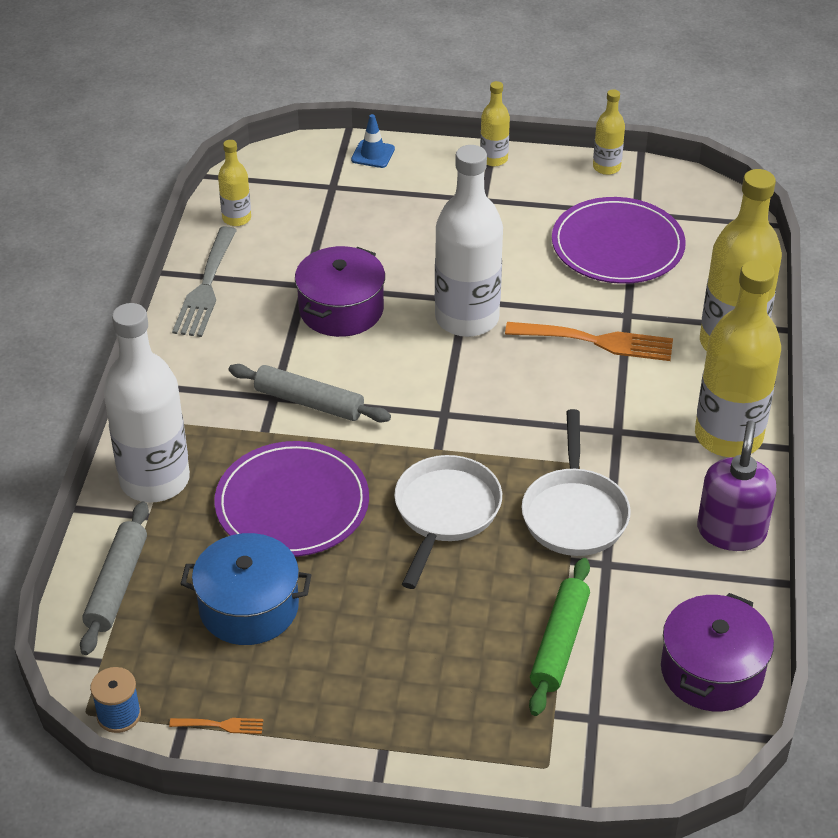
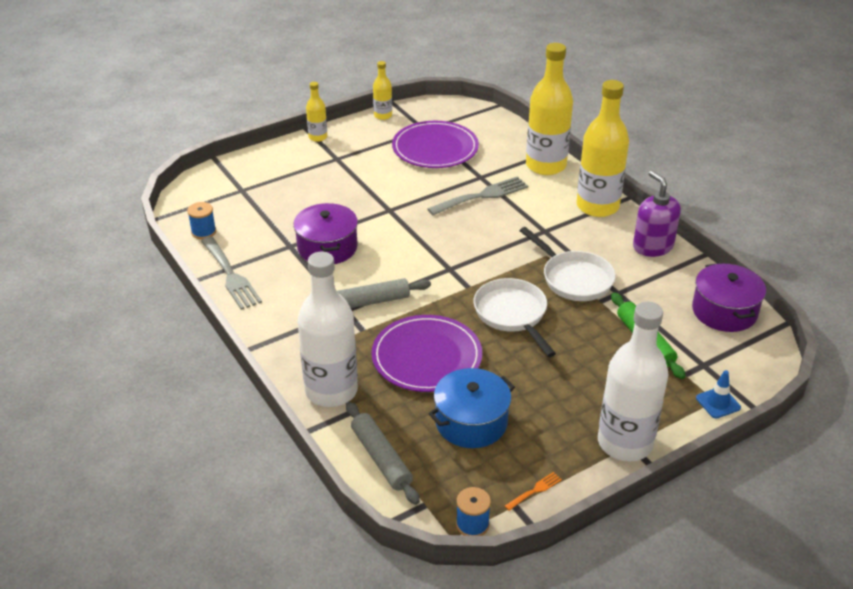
camera: 40 degrees left, 5 degrees down
(236, 218) = (203, 232): yellow bottle -> blue spool
(373, 154) = (245, 164): blue traffic cone -> blue traffic cone (718, 403)
(467, 318) = (402, 218): white bottle -> white bottle (625, 443)
(597, 341) = (482, 196): orange fork -> grey fork

